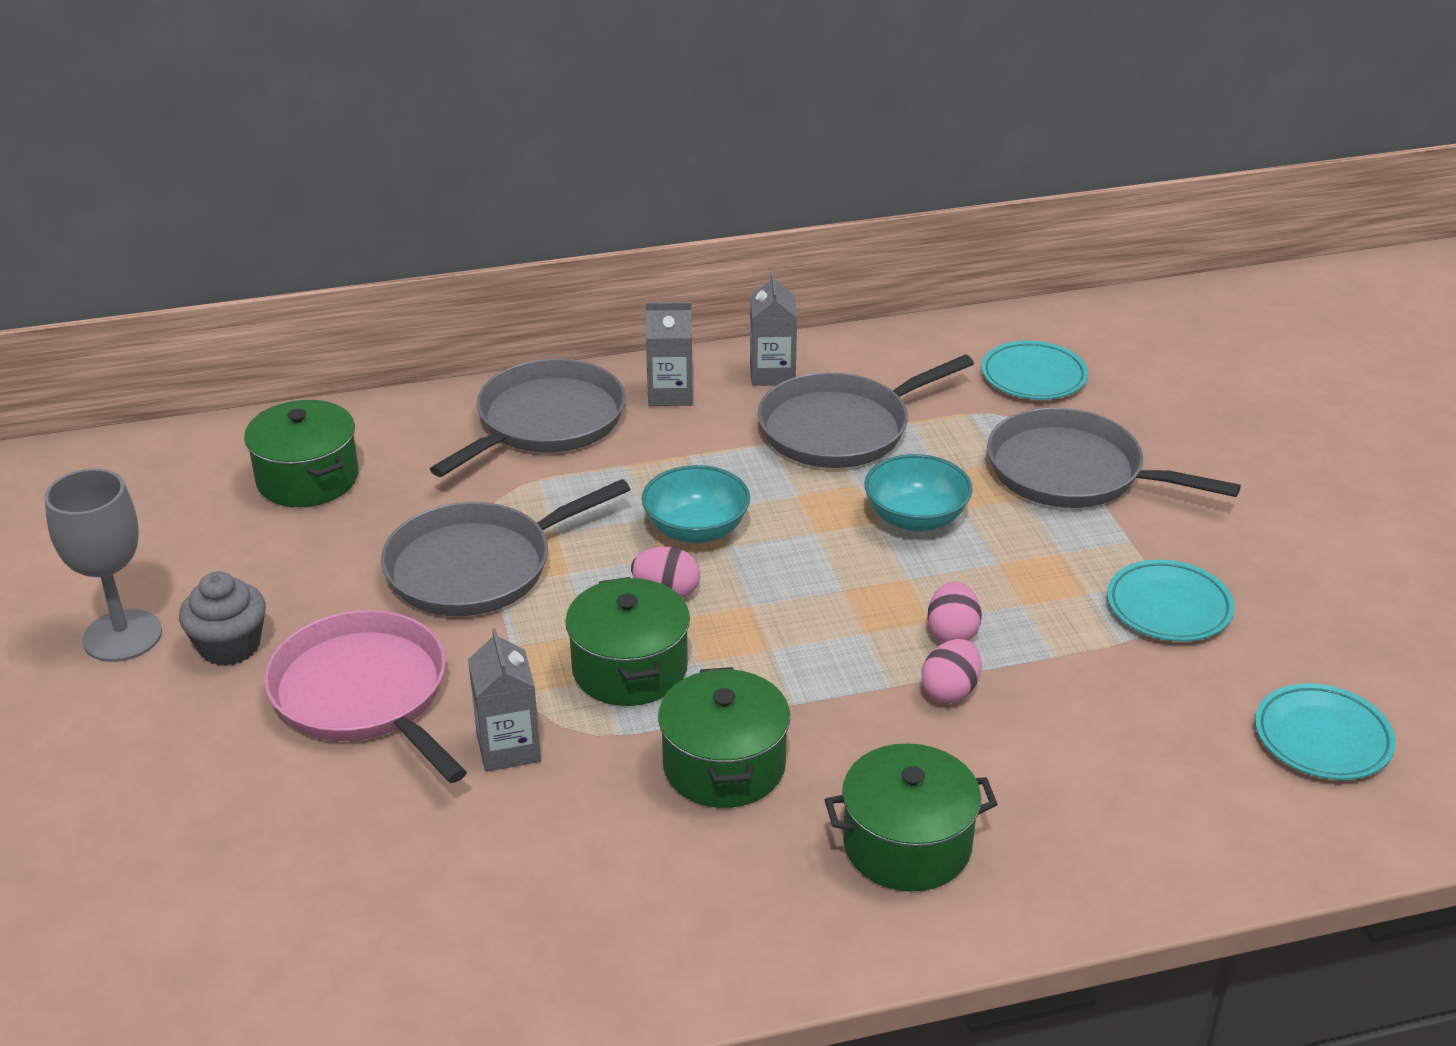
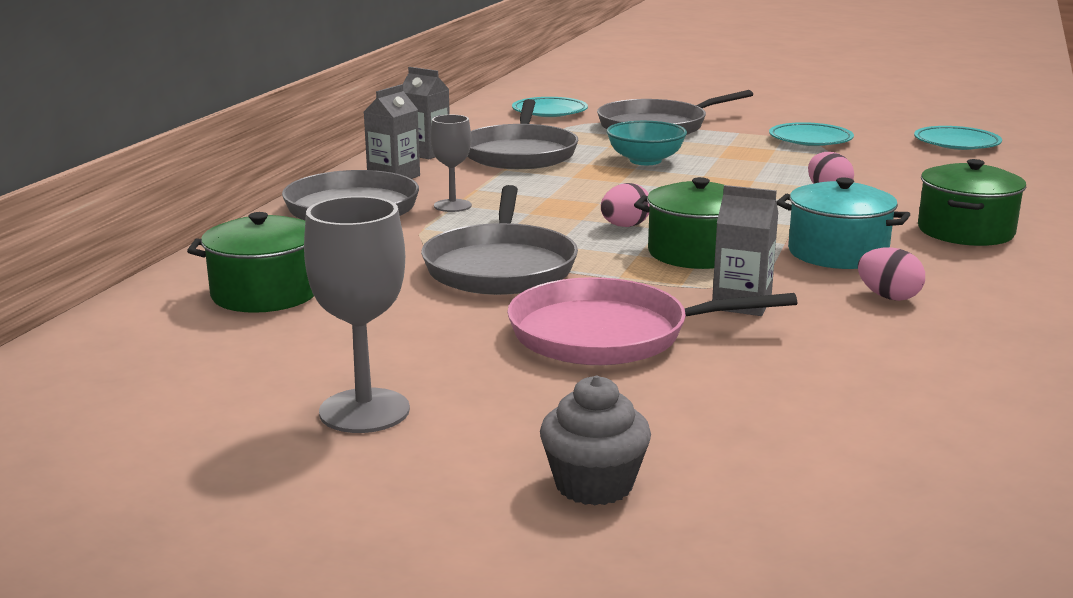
camera: 55 degrees left, 15 degrees down
(230, 646) = (459, 369): grey cupcake -> grey cupcake (594, 485)
(620, 466) = (452, 206): none -> grey goblet
(696, 530) = (566, 205): turquoise bowl -> none
(724, 765) = (837, 253): green pot -> turquoise pot
(952, 633) = (772, 179): pink egg -> pink egg (888, 297)

